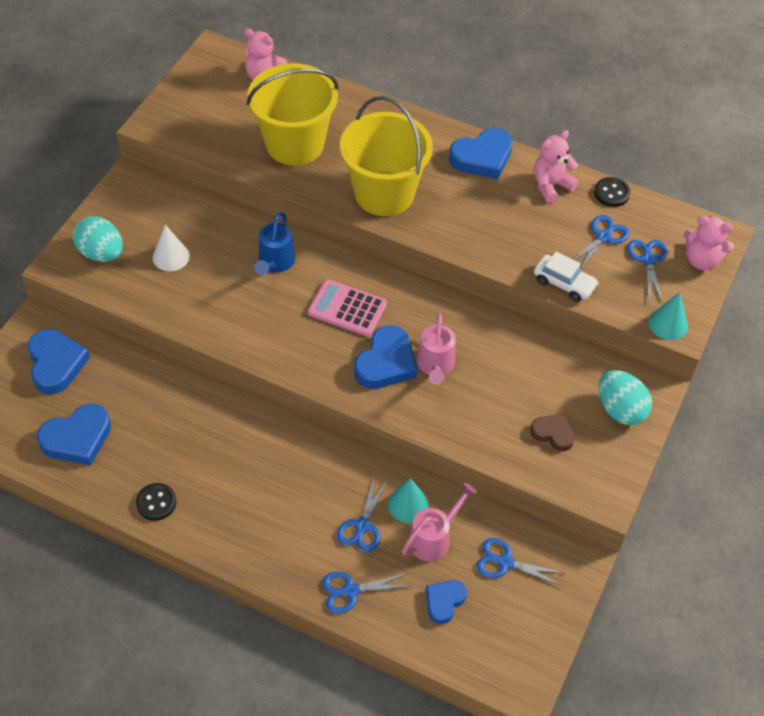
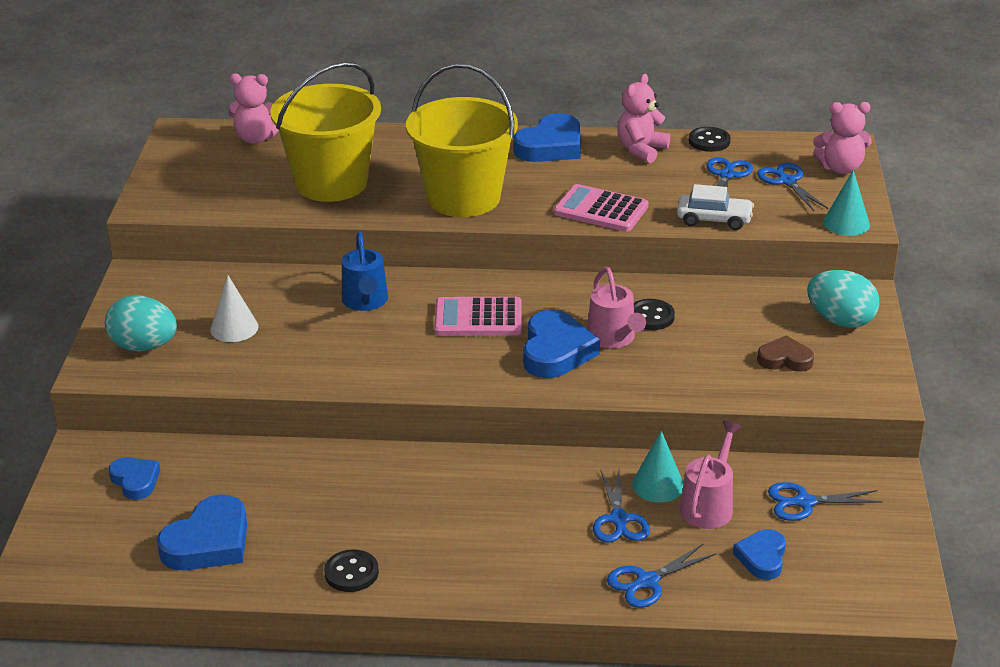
camera: 20 degrees left, 20 degrees down
(56, 364) = (135, 481): blue heart -> blue heart, size x0.60
(476, 353) = (651, 316): none -> black button
(482, 242) = (601, 210): none -> pink calculator

